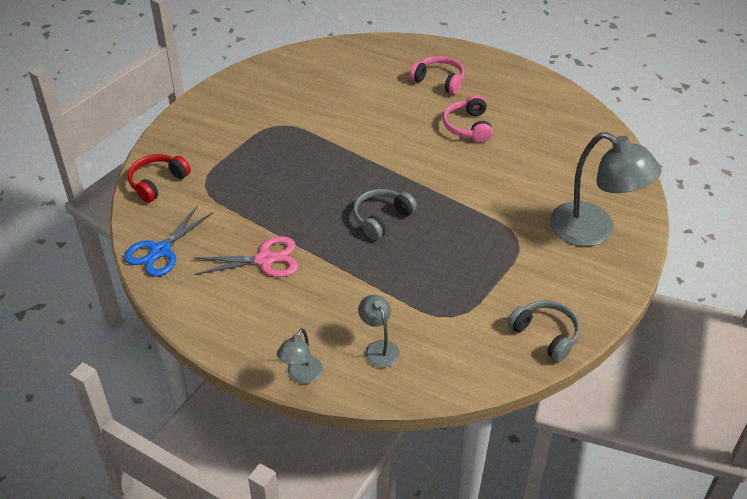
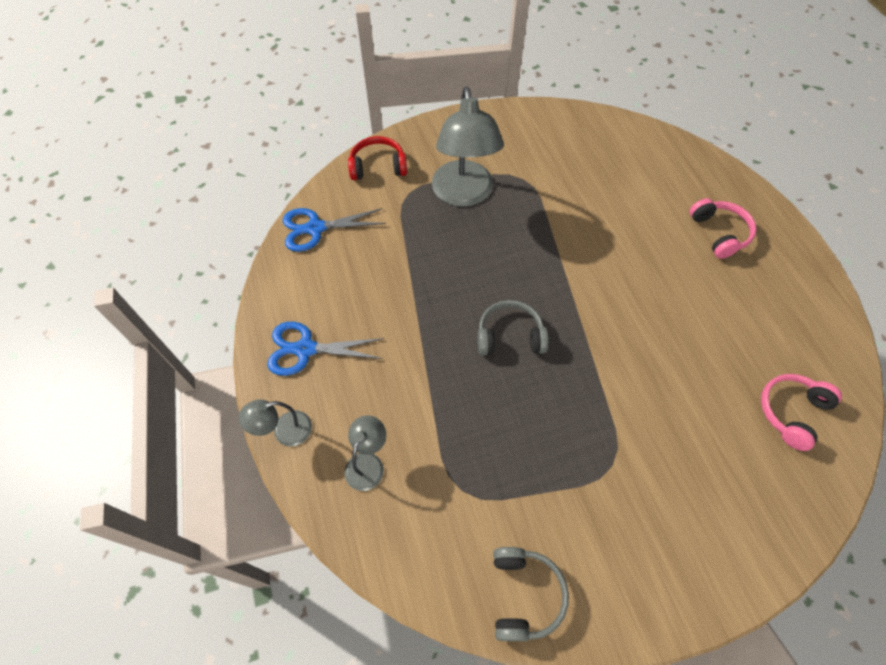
camera: 45 degrees right, 15 degrees up
(253, 323) = (305, 349): none -> blue scissors
(265, 259) = (377, 298): pink scissors -> none
(468, 127) = (695, 302): pink headphones -> pink headphones (791, 412)
(594, 231) = (704, 525): grey lamp -> grey lamp (463, 194)

